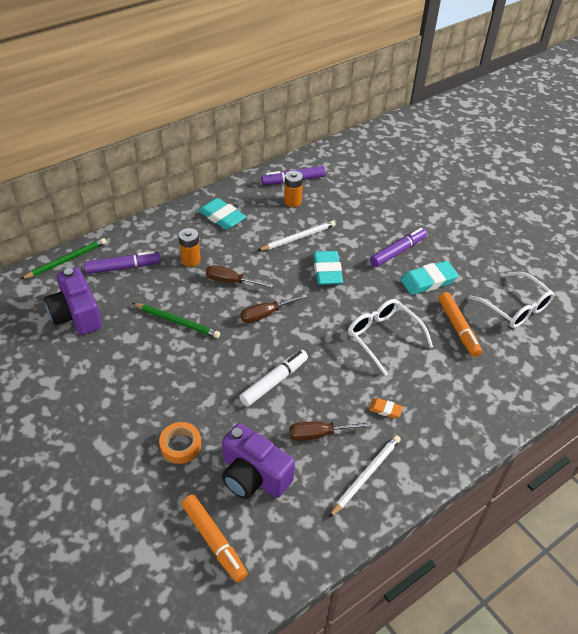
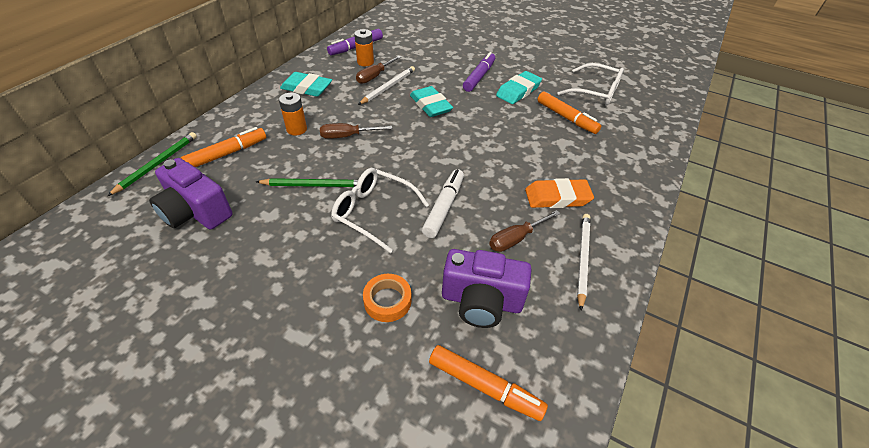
camera: 25 degrees left, 0 degrees up
(123, 267) = (227, 154): purple marker -> orange marker
(266, 314) = (398, 154): brown screwdriver -> brown screwdriver (374, 76)
(383, 337) = (513, 141): white glasses -> white glasses (373, 212)
(385, 410) = (557, 197): orange eraser -> orange eraser, size x1.98

